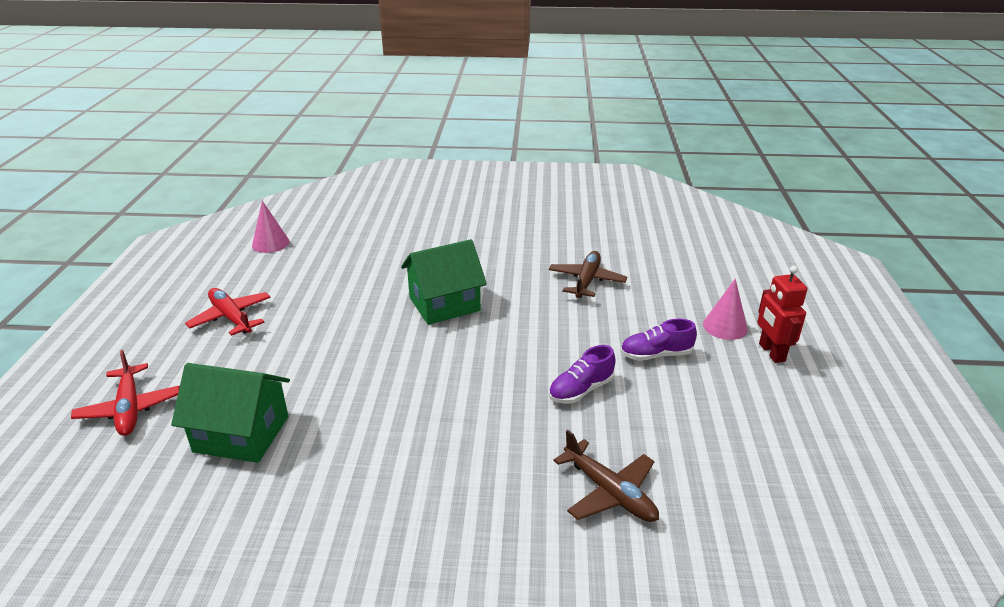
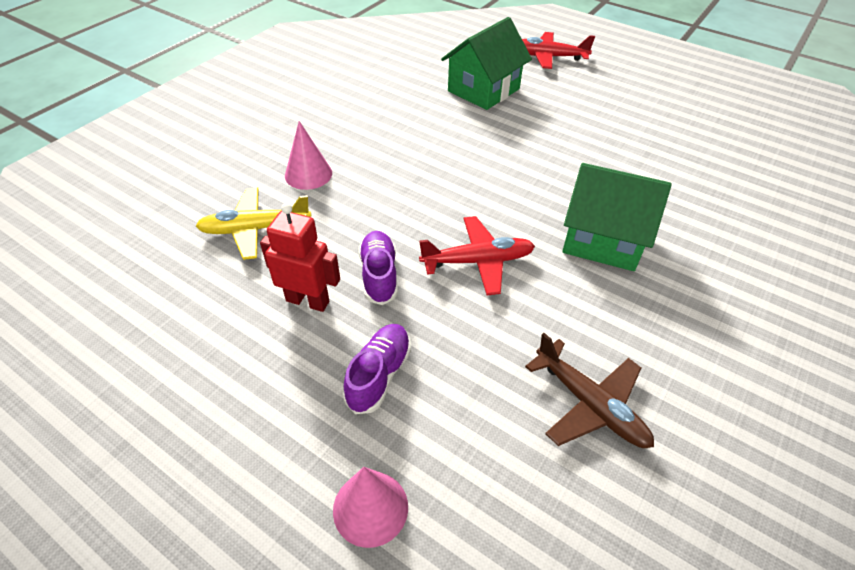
camera: 120 degrees right, 15 degrees up
(231, 318) = (650, 109): red plane -> red plane (478, 261)
(270, 243) = (805, 156): pink cone -> pink cone (308, 174)
(444, 304) = (603, 240): green house -> green house turned 75 degrees counterclockwise
(609, 492) = (255, 229): brown plane -> yellow plane
(771, 352) = (275, 520): red robot -> red robot (308, 301)

